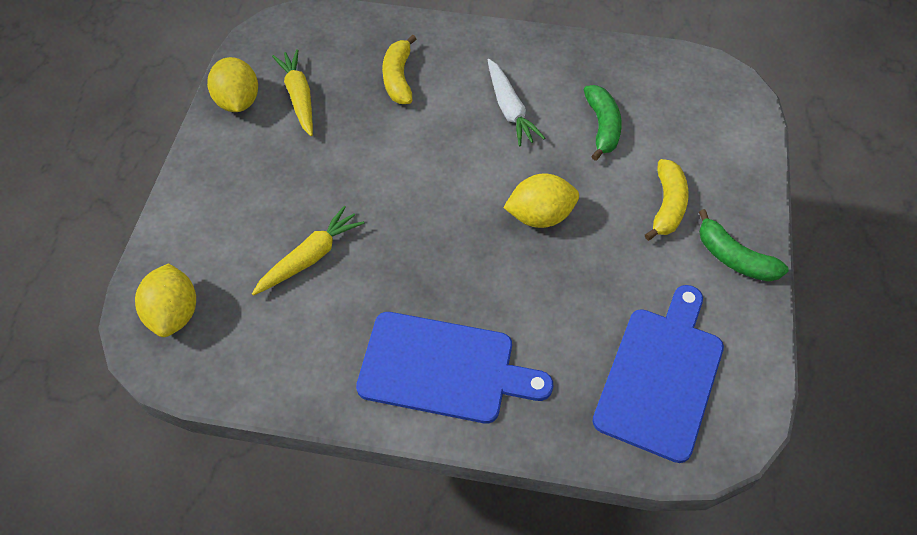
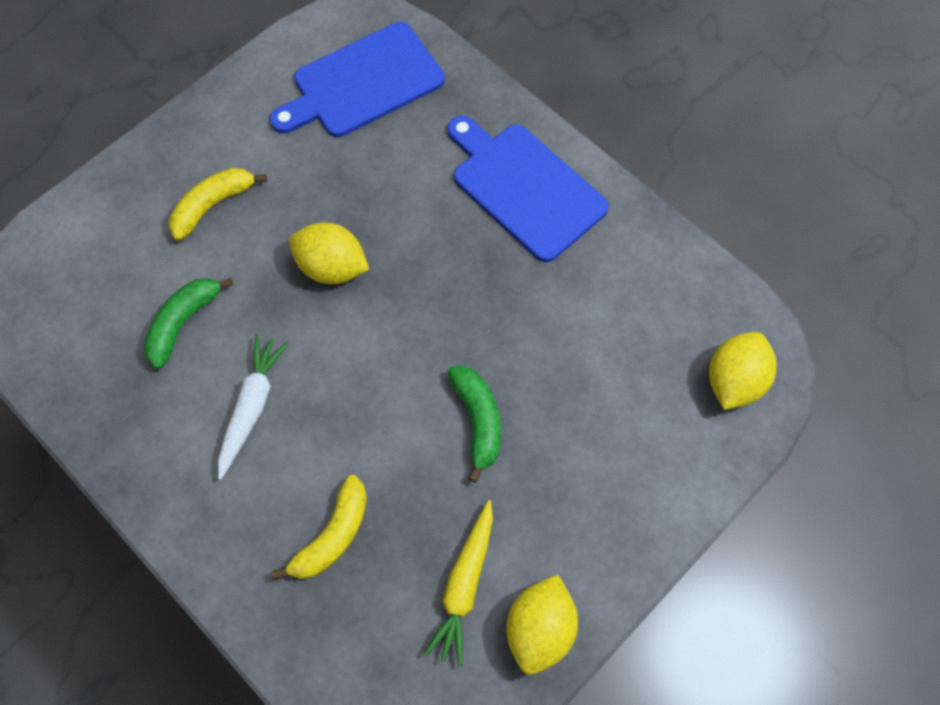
camera: 145 degrees left, 10 degrees up
(310, 257) = (574, 360): yellow carrot -> none
(734, 258) = (210, 129): green banana -> green banana (478, 421)

